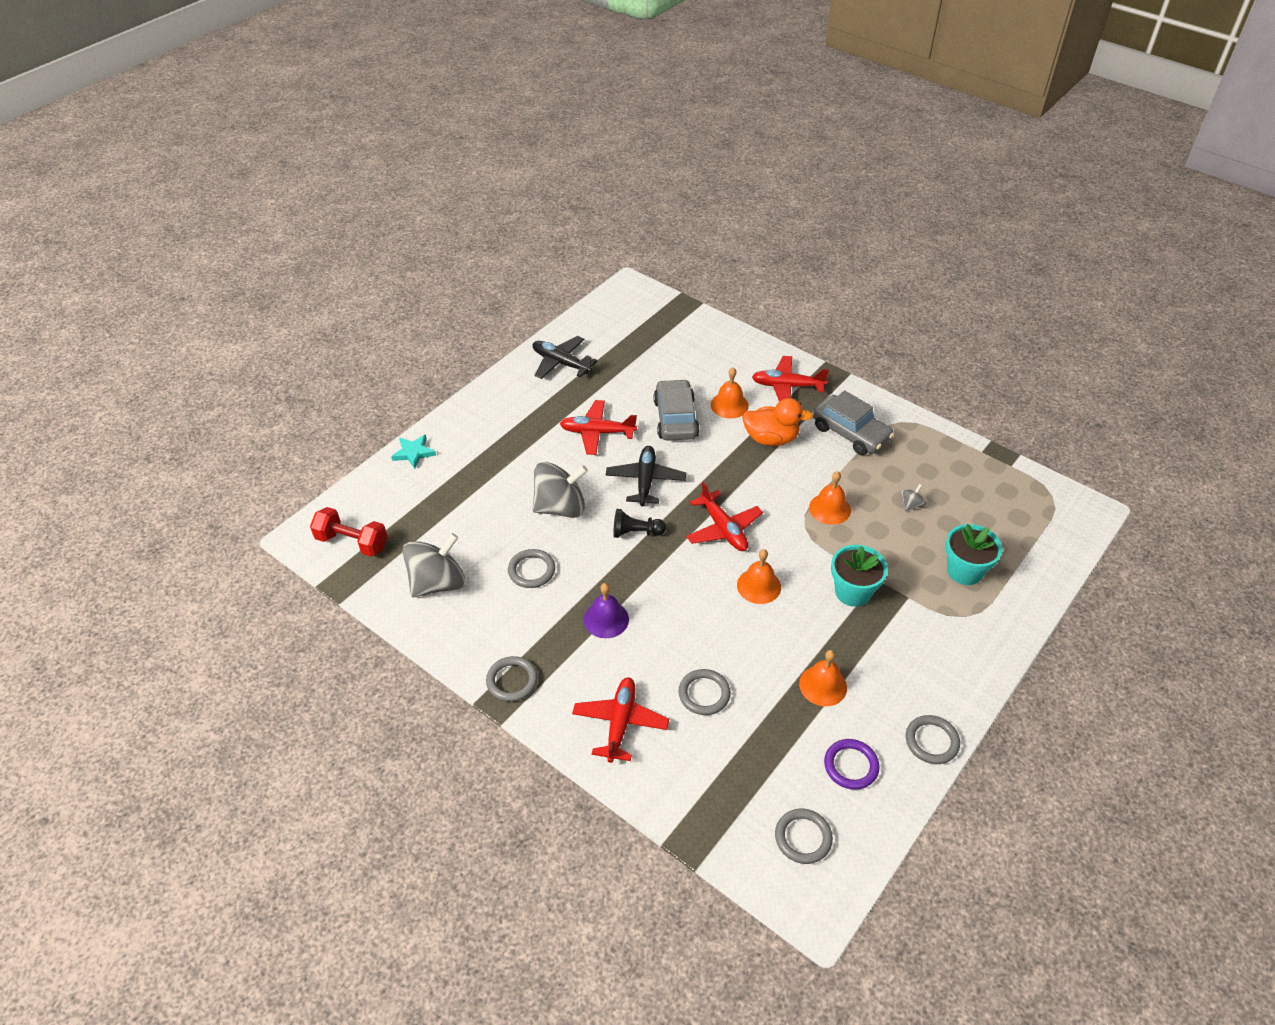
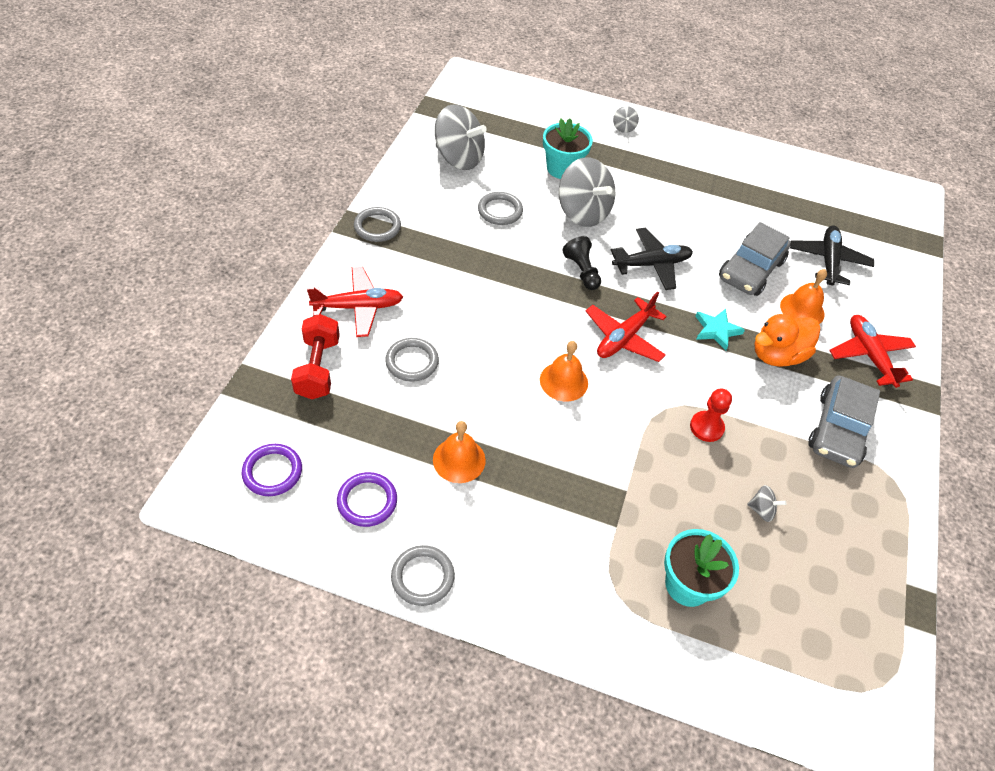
camera: 65 degrees right, 5 degrees up
(352, 542) = (477, 101): red dumbbell -> red dumbbell (318, 368)
(413, 453) = (590, 108): turquoise star -> turquoise star (716, 330)
(456, 438) = (623, 128): none -> grey spinning top
(561, 363) = (765, 171): black plane -> black plane (828, 261)
(597, 432) = (691, 216): red plane -> none
(606, 619) = (468, 272): purple bell -> none
(675, 418) = (751, 270): grey car -> grey car turned 150 degrees clockwise
(771, 439) = (777, 355): orange duck -> orange duck turned 75 degrees clockwise
(803, 837) = (272, 472): grey ring -> purple ring
(830, 508) = (706, 427): orange bell -> red pawn
(853, 592) = (597, 468): turquoise flower pot -> turquoise flower pot (562, 168)

